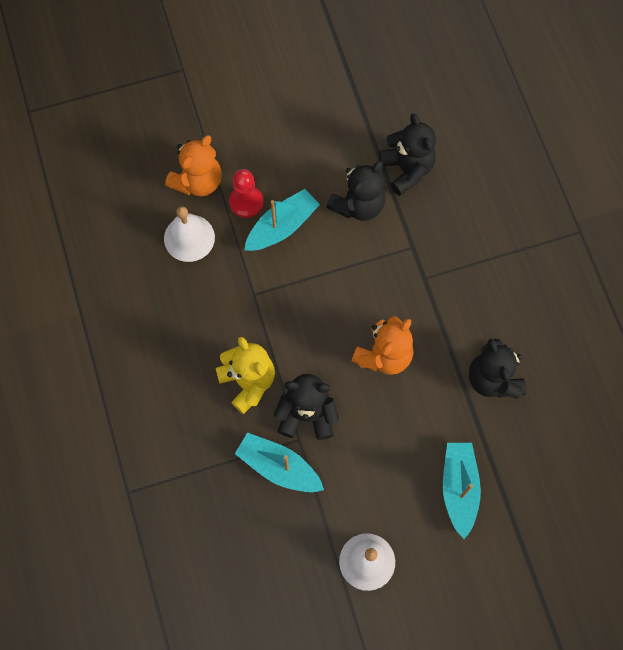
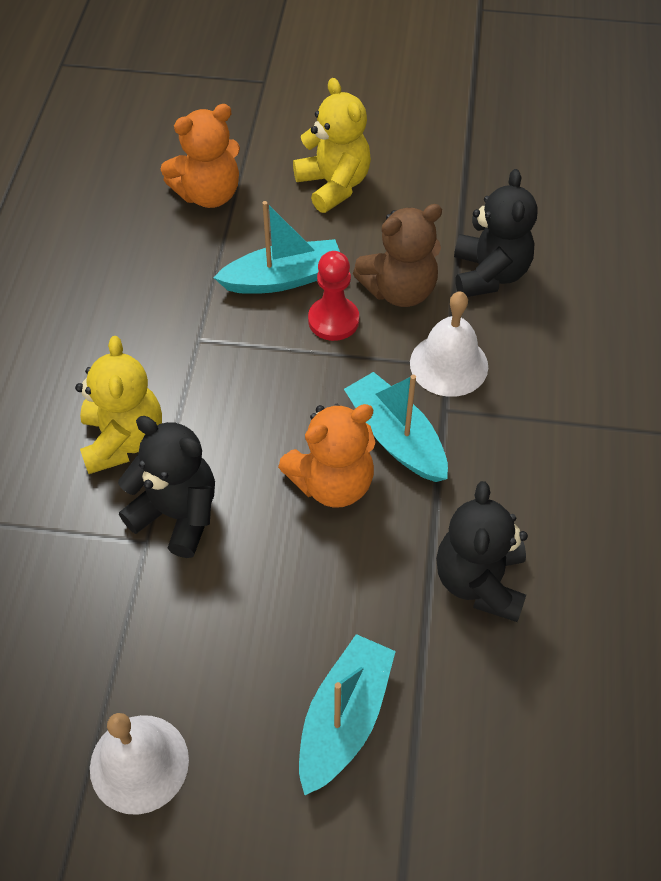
camera: 25 degrees right, 15 degrees down
(189, 238) = (158, 248): white bell -> white bell (449, 364)
(246, 202) = (254, 236): red pawn -> red pawn (333, 320)
(276, 140) = (334, 185): none -> yellow teddy bear
(278, 467) = (94, 567): turquoise boat -> turquoise boat (396, 437)
(358, 205) = (399, 290): black teddy bear -> brown teddy bear

